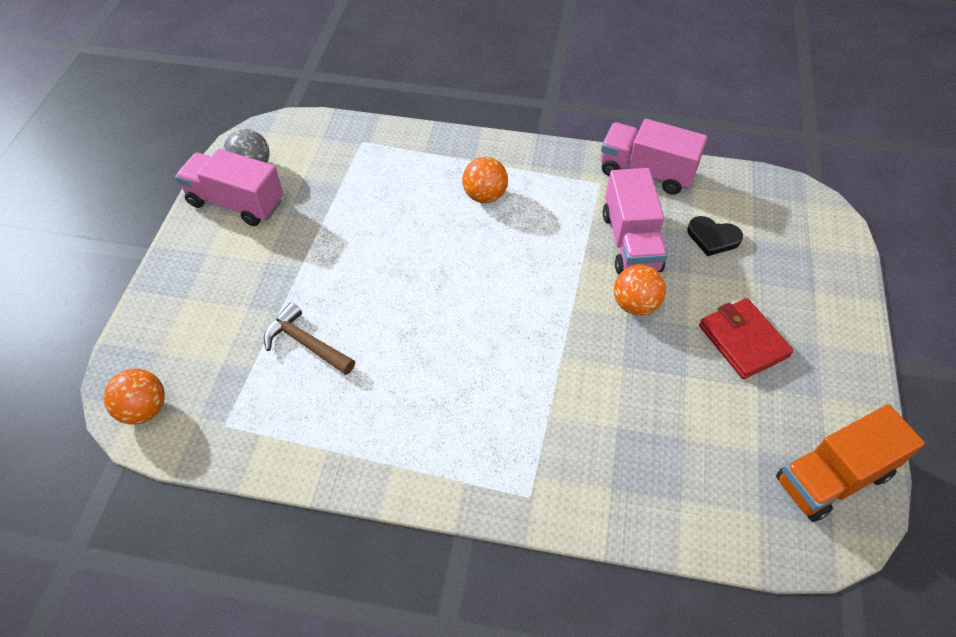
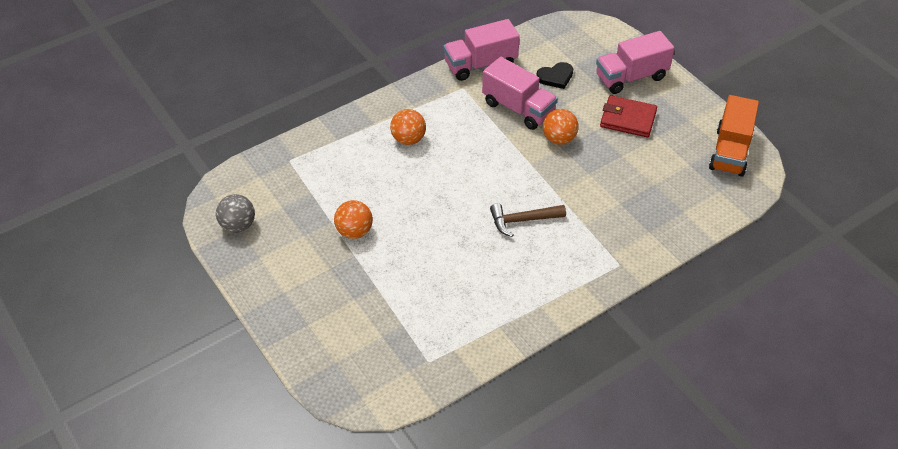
camera: 45 degrees left, 5 degrees down
(144, 409) = (372, 393): orange ball -> orange ball (354, 231)
(236, 203) = (259, 252): pink truck -> pink truck (631, 77)
(305, 343) = (415, 289): brown hammer -> brown hammer (522, 220)

